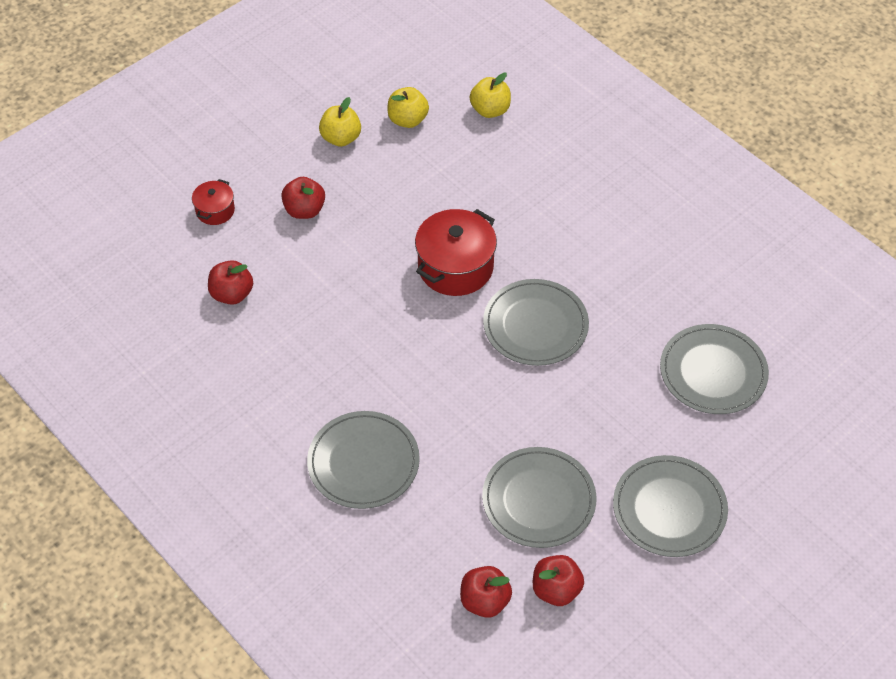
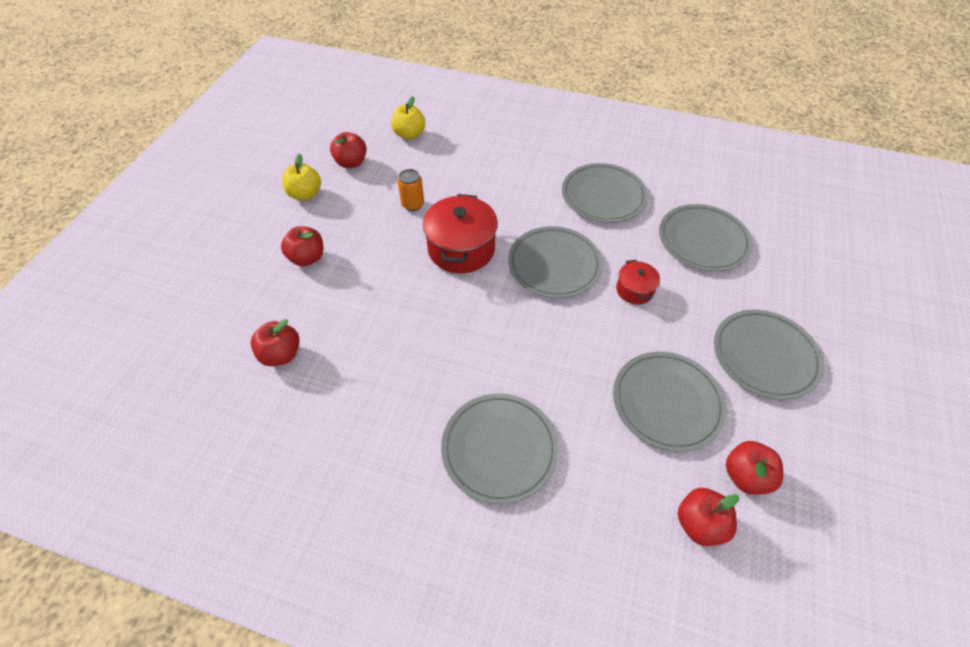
camera: 30 degrees left, 0 degrees up
(215, 210) = (225, 291): red pot -> red pot (634, 290)
(407, 120) = (351, 163): yellow apple -> red apple
(439, 197) = (413, 204): none -> orange can
(647, 275) = (603, 195): none -> grey plate

